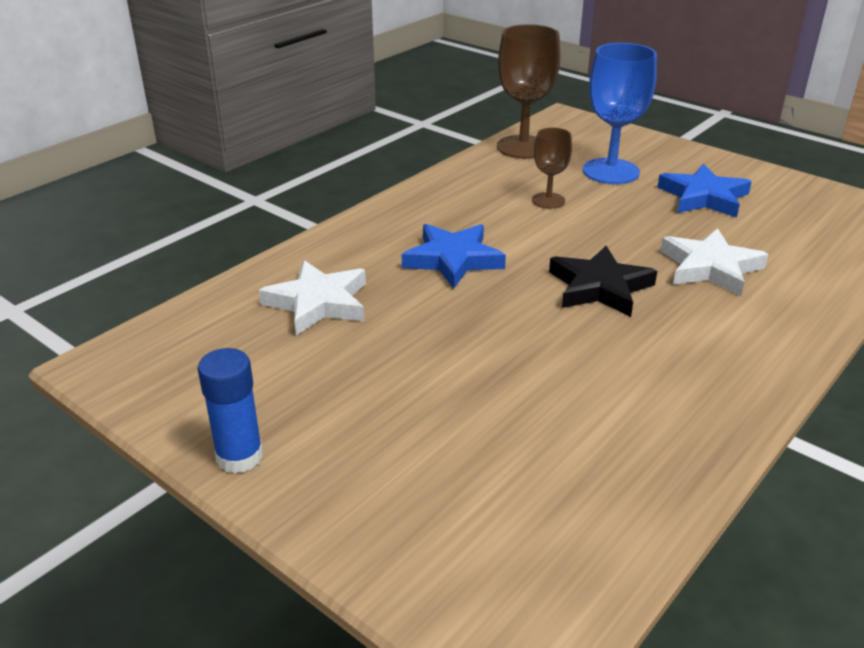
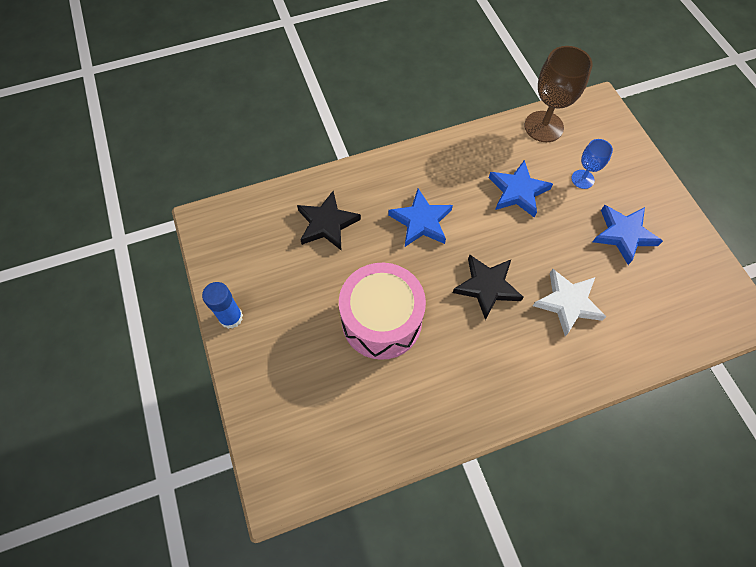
camera: 30 degrees right, 30 degrees up
(318, 303) = (327, 223): white star -> black star
(492, 368) = (381, 321): none -> pink drum
(548, 200) = (518, 191): brown goblet -> blue star
(610, 171) = (582, 179): blue goblet -> blue goblet, size x0.55

